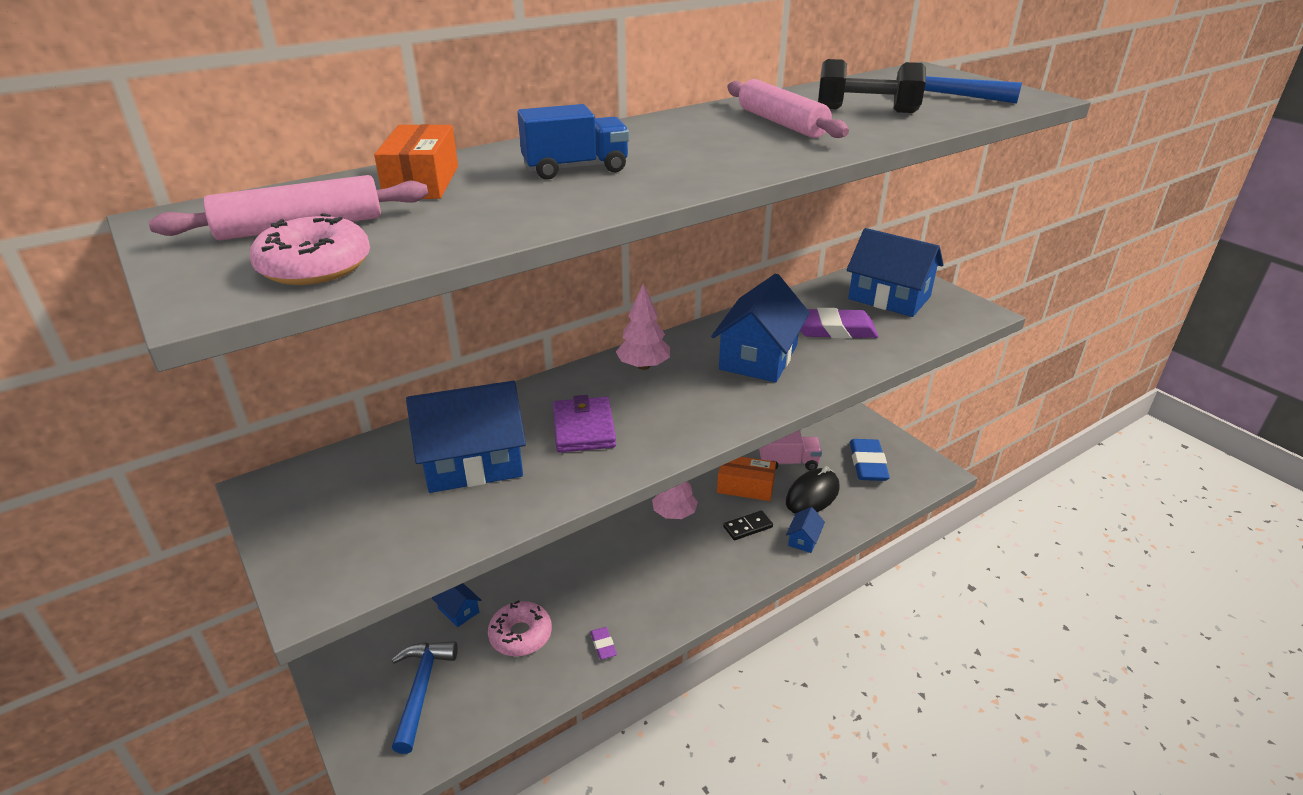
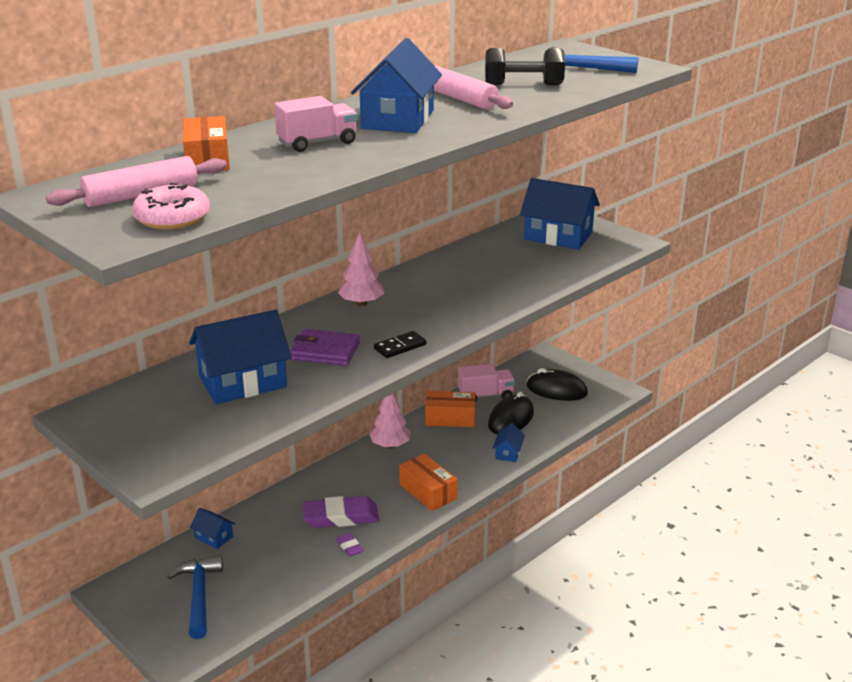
camera: 10 degrees left, 5 degrees down
(520, 635) = (275, 548): pink donut -> none
(575, 169) = (317, 143): blue truck -> pink truck
(583, 428) = (325, 351): purple wallet -> purple wallet turned 60 degrees counterclockwise
(705, 580) = (428, 491): none -> orange box
(748, 527) = (458, 449): black domino -> black domino (400, 347)
(758, 357) = (456, 289): blue house -> blue house (397, 119)
(833, 329) = (515, 264): purple eraser -> purple eraser (341, 517)
(868, 464) = (556, 390): blue eraser -> black mouse

